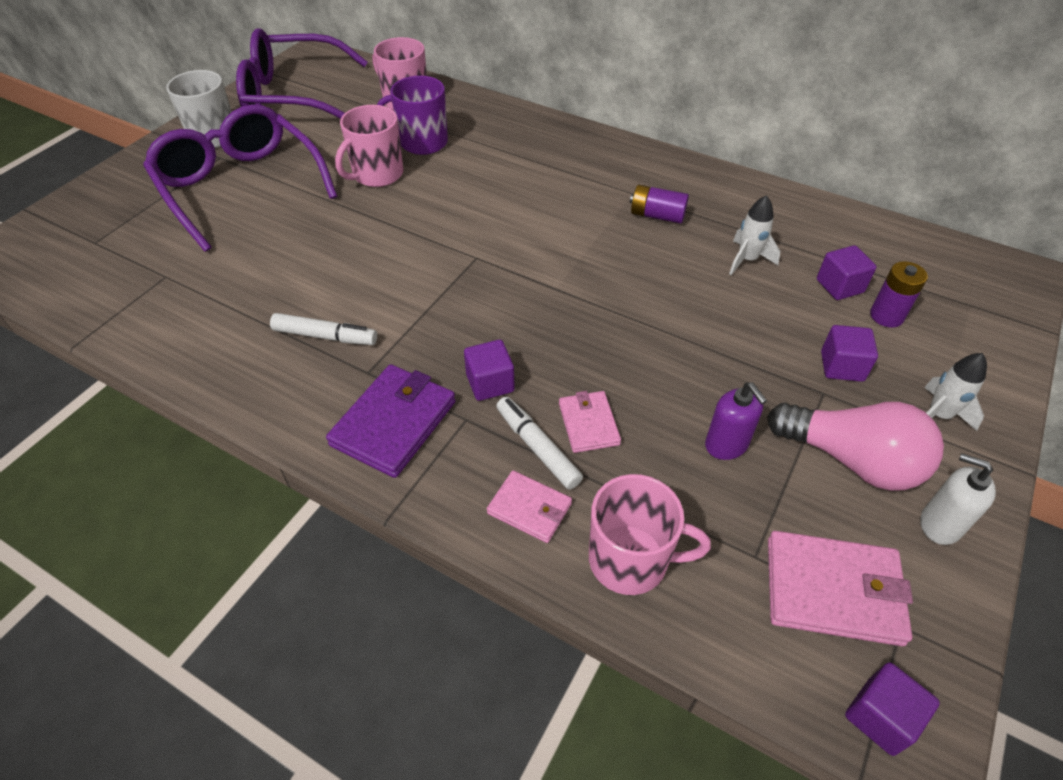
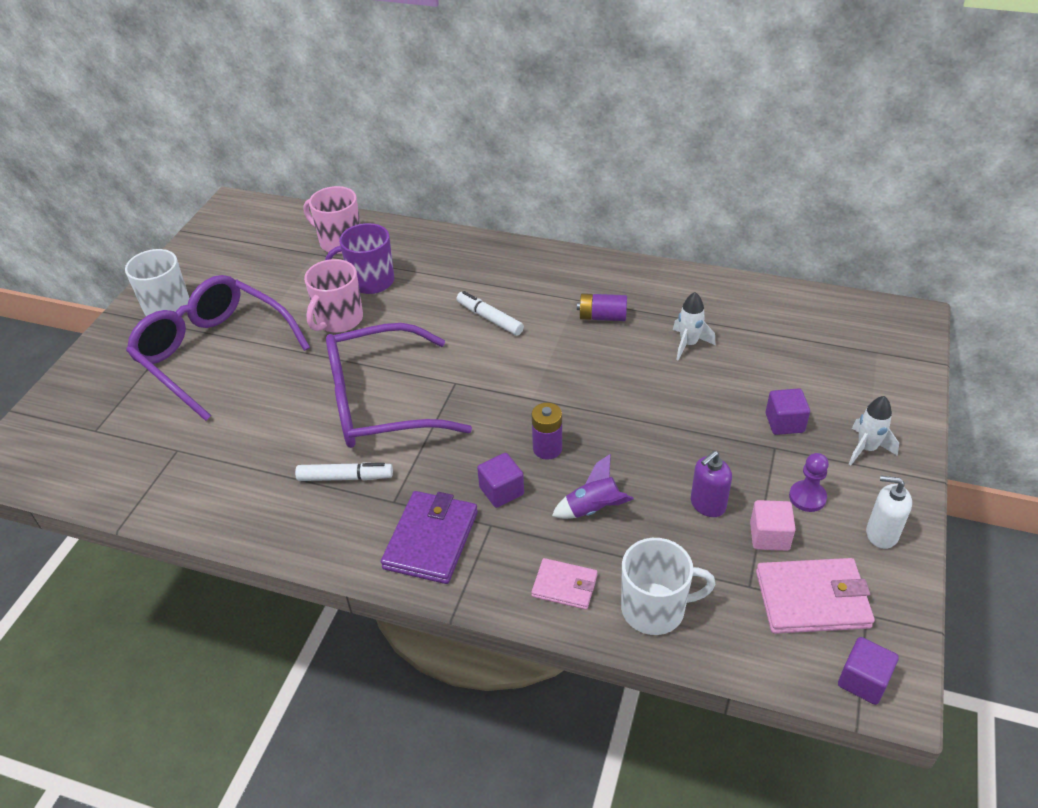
camera: 10 degrees left, 5 degrees down
(295, 96) = (231, 253): purple glasses -> purple glasses (381, 402)
(537, 447) = (557, 536): white marker -> white marker (489, 318)
(588, 424) = (593, 509): pink wallet -> purple rocket
(631, 560) = (655, 609): pink mug -> white mug
(726, 445) = (707, 504): purple soap dispenser -> purple soap dispenser turned 90 degrees clockwise
(794, 498) = (769, 536): none -> pink cube
(839, 286) = (769, 354): purple cube -> none
(852, 460) = (807, 497): pink light bulb -> purple pawn
(886, 316) = (812, 373): purple battery -> purple battery (547, 448)

